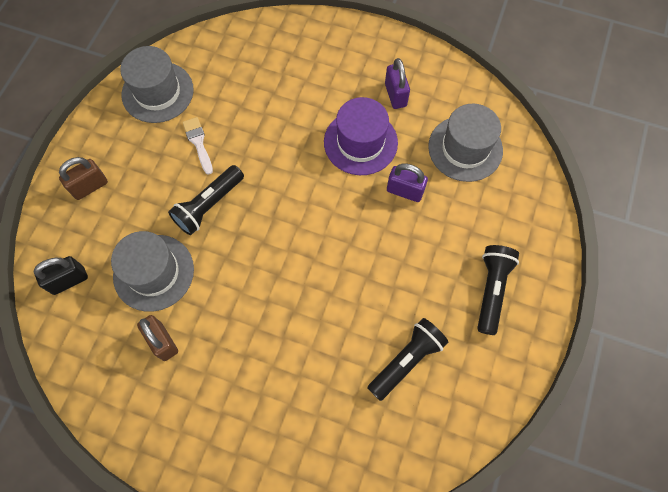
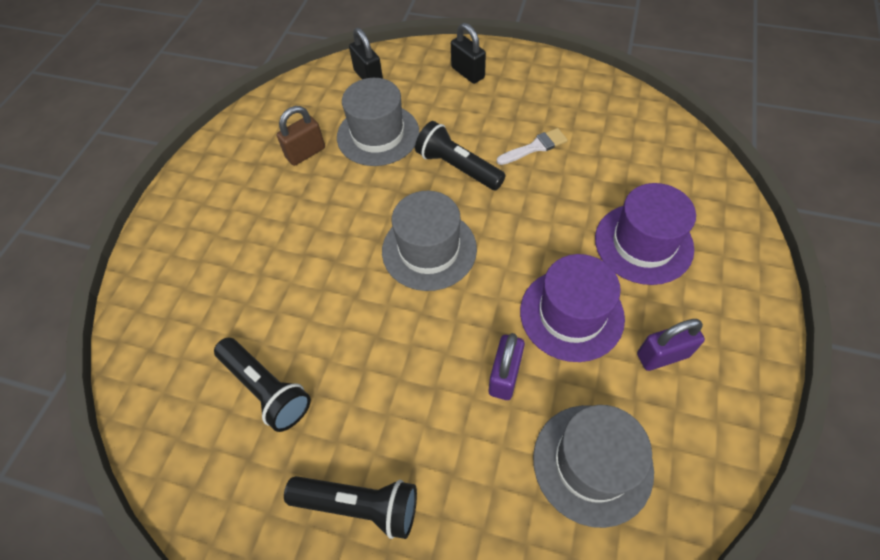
camera: 90 degrees right, 10 degrees down
(90, 186) = (468, 73): brown padlock -> black padlock
(157, 92) = (592, 103): grey hat -> grey hat (429, 249)
(307, 86) = (643, 243): none -> purple hat

